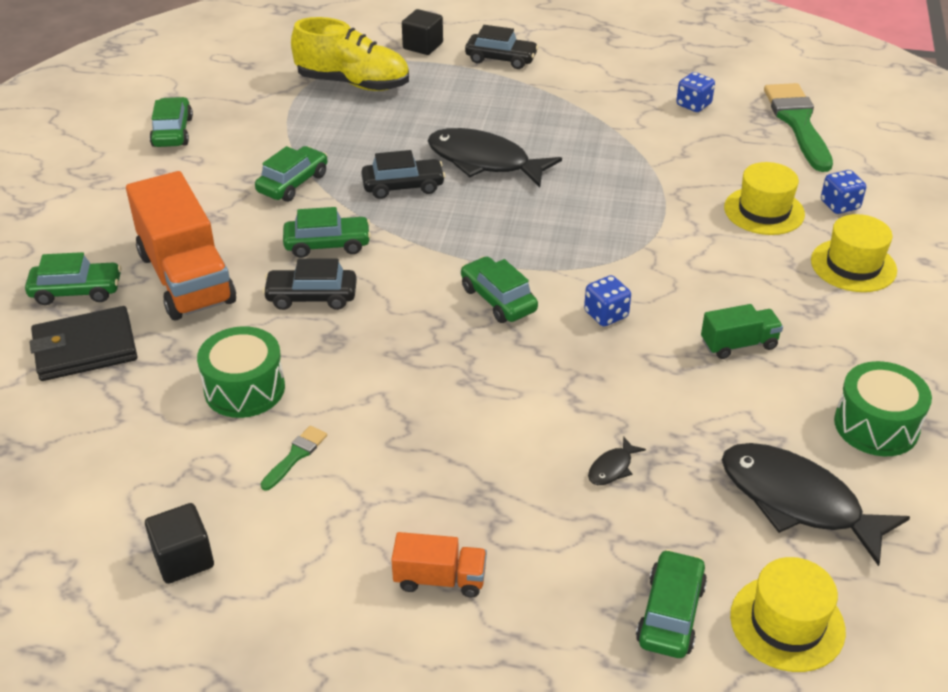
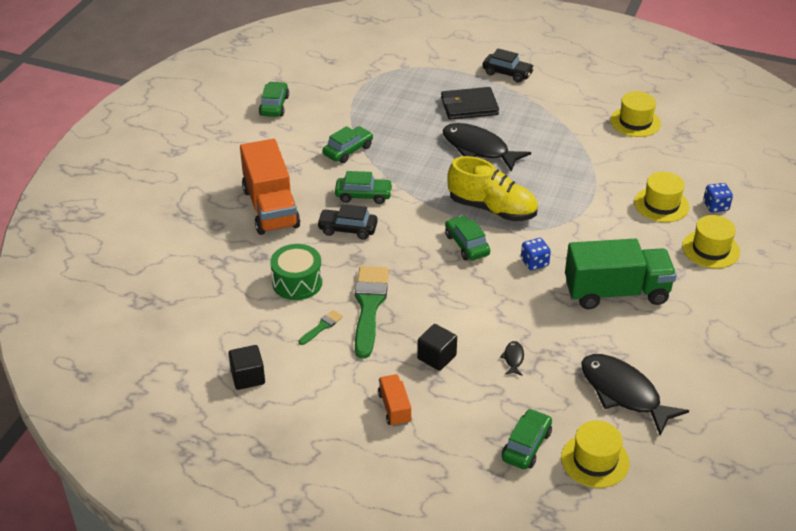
camera: 10 degrees right, 0 degrees up
(77, 291) = (202, 208): green car -> none
(85, 348) = (203, 246): black wallet -> black wallet (469, 106)
(353, 83) = (400, 82): yellow shoe -> yellow shoe (492, 209)
(403, 186) = (420, 161): black car -> none
(423, 46) = (454, 58): black cube -> black cube (436, 357)
(440, 579) = (394, 408): orange truck -> orange truck turned 120 degrees counterclockwise
(612, 468) = (513, 358): black fish -> black fish turned 135 degrees clockwise
(693, 105) = (635, 122): blue dice -> yellow hat
(738, 344) = (616, 292): green truck -> green truck, size x2.09
(797, 123) = (706, 143): green brush -> green brush (369, 306)
(876, 425) = (689, 354): green drum -> none

